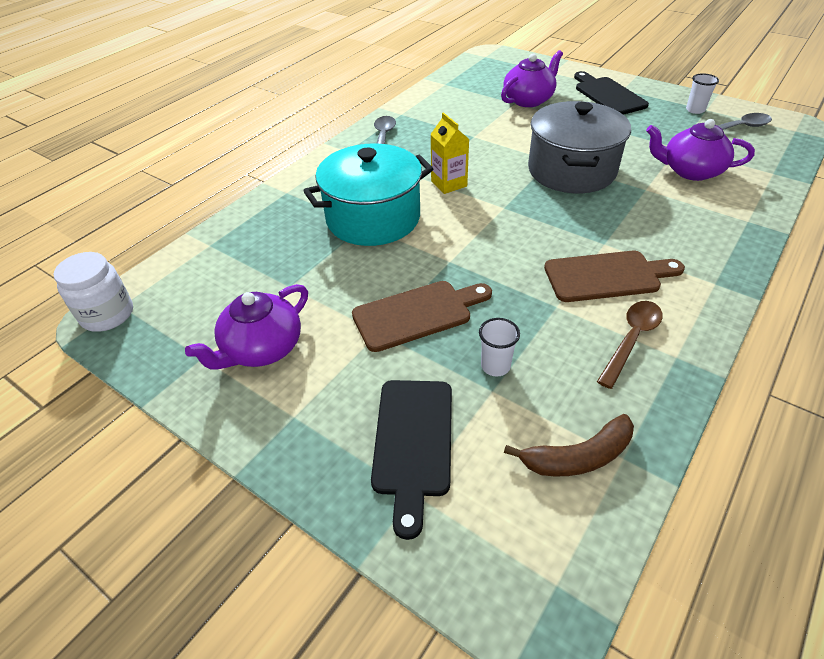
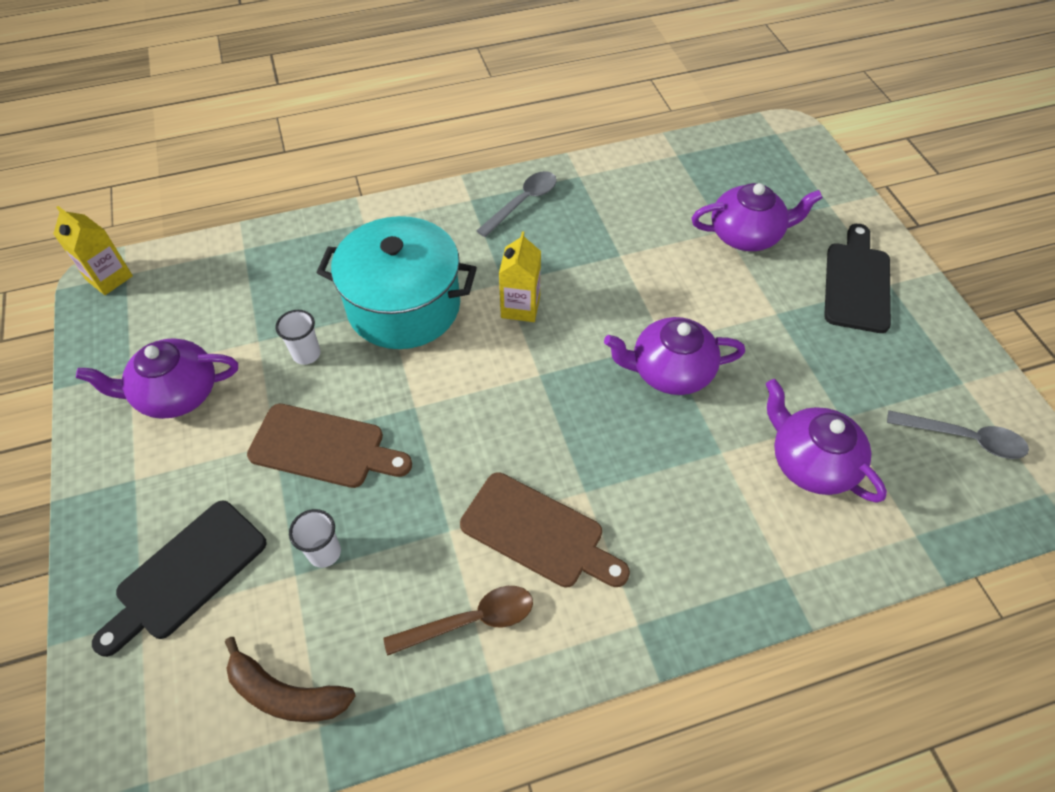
camera: 35 degrees right, 10 degrees up
(107, 315) = (109, 278): white jar -> yellow carton
(571, 170) = (669, 371): grey pot -> purple teapot
(695, 110) = (945, 374): white cup -> white cup (306, 354)

